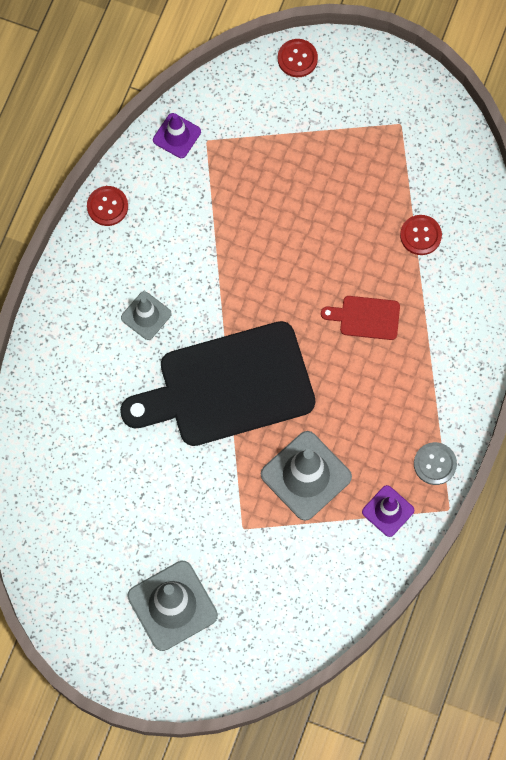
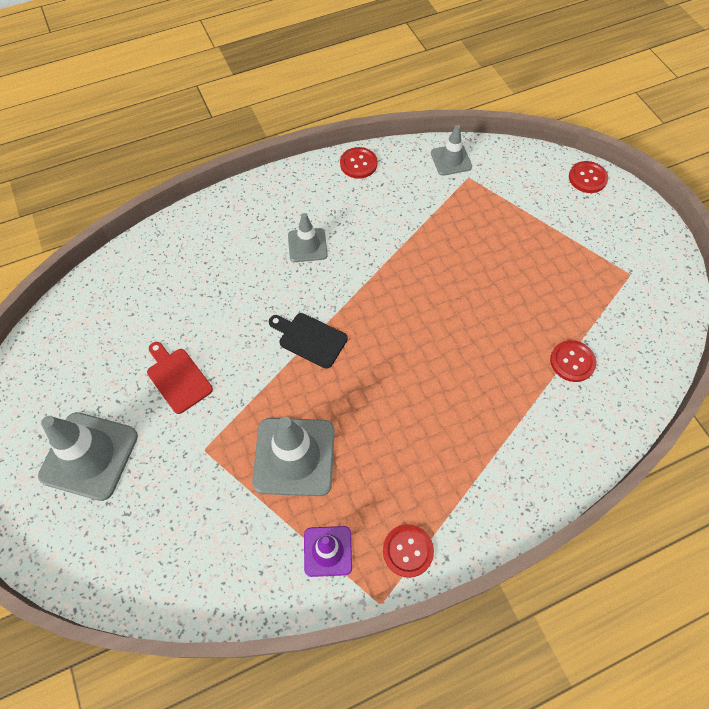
camera: 45 degrees right, 10 degrees down
(177, 136) = (451, 160): purple traffic cone -> grey traffic cone
(228, 387) = (310, 339): black cutting board -> black cutting board, size x0.42
(366, 318) = (466, 382): red cutting board -> red cutting board (177, 378)
(435, 464) = (408, 551): grey button -> red button

